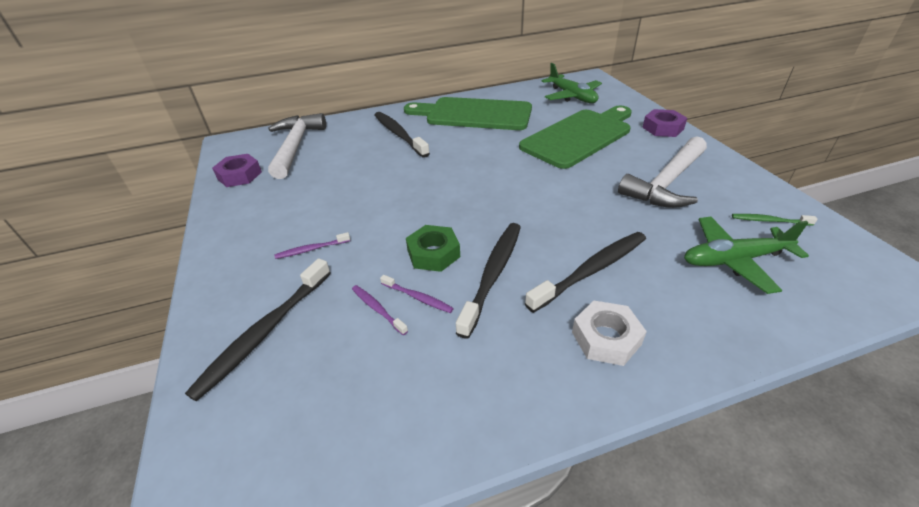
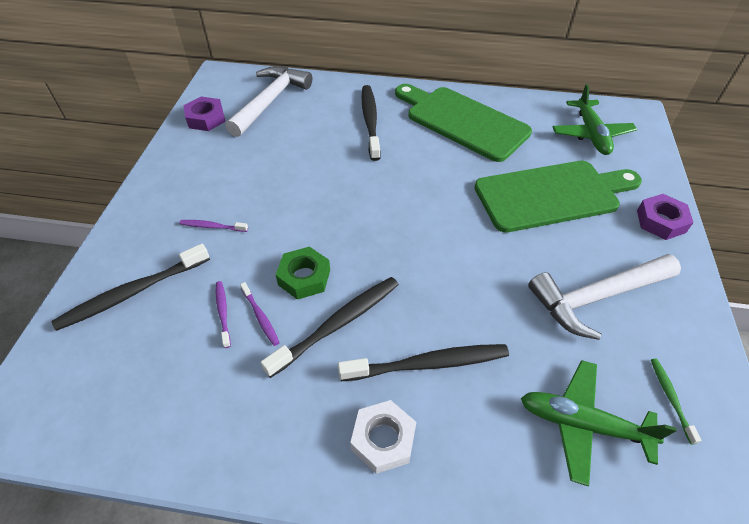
camera: 25 degrees right, 10 degrees up
(769, 221) = (671, 398): green toothbrush -> green toothbrush turned 45 degrees clockwise

